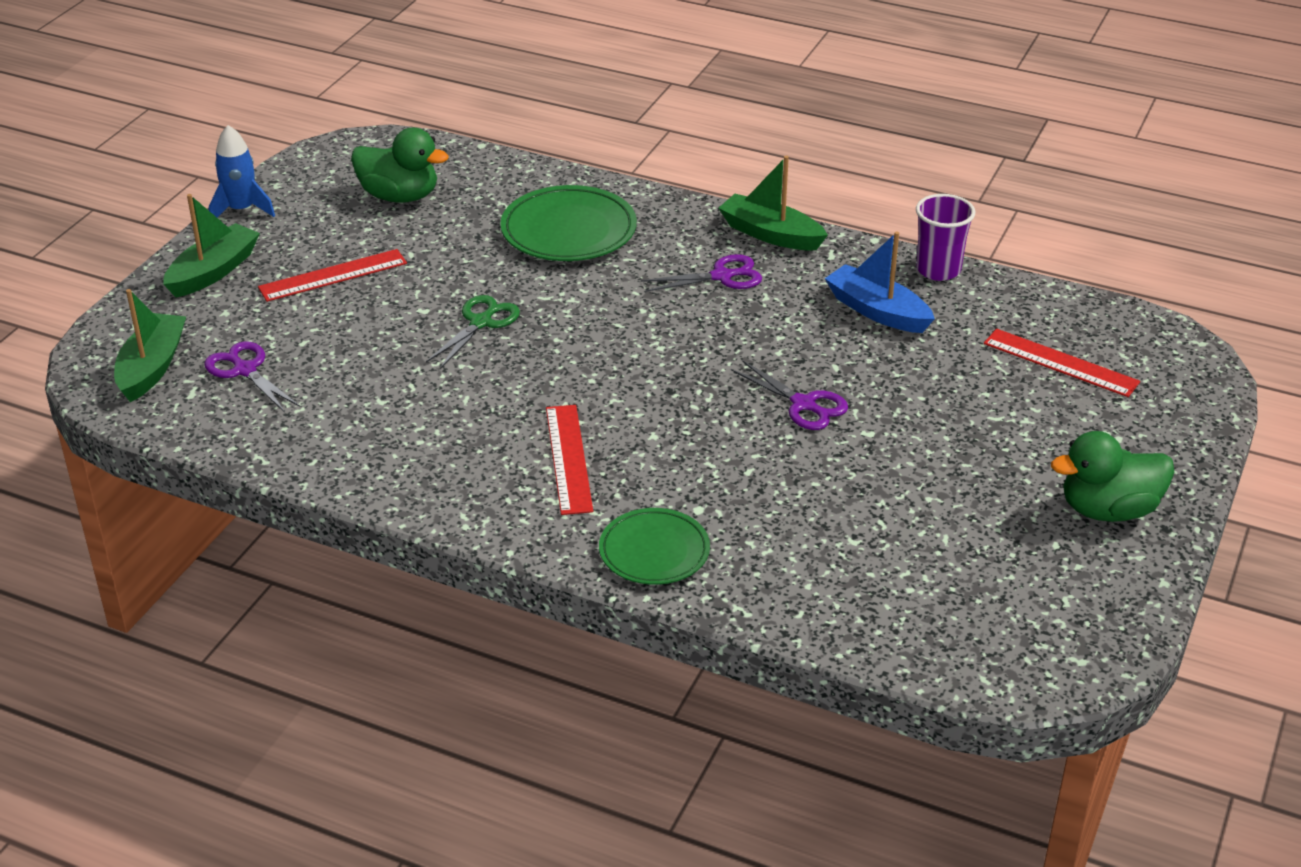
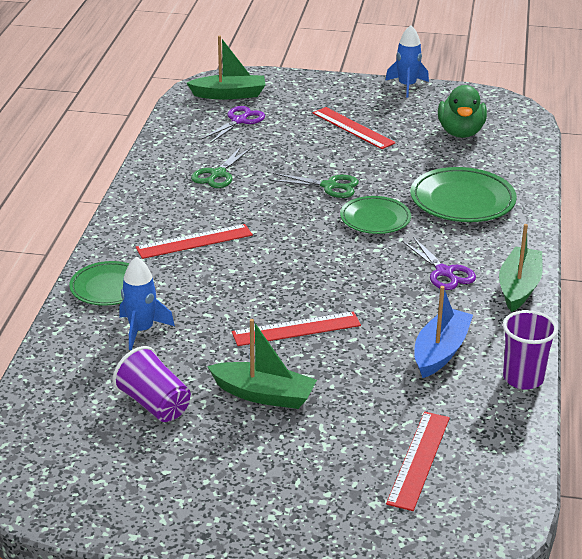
camera: 75 degrees right, 5 degrees down
(213, 272) = (334, 91): green boat -> green boat (263, 395)
(394, 412) = (218, 174): none -> green scissors
(581, 302) = (375, 219): none -> green plate
(767, 532) = (141, 330): none -> blue rocket
(803, 404) = (296, 329): purple scissors -> red ruler
(928, 538) = (154, 404): none -> purple cup
(1108, 510) = (219, 499): green duck -> none

